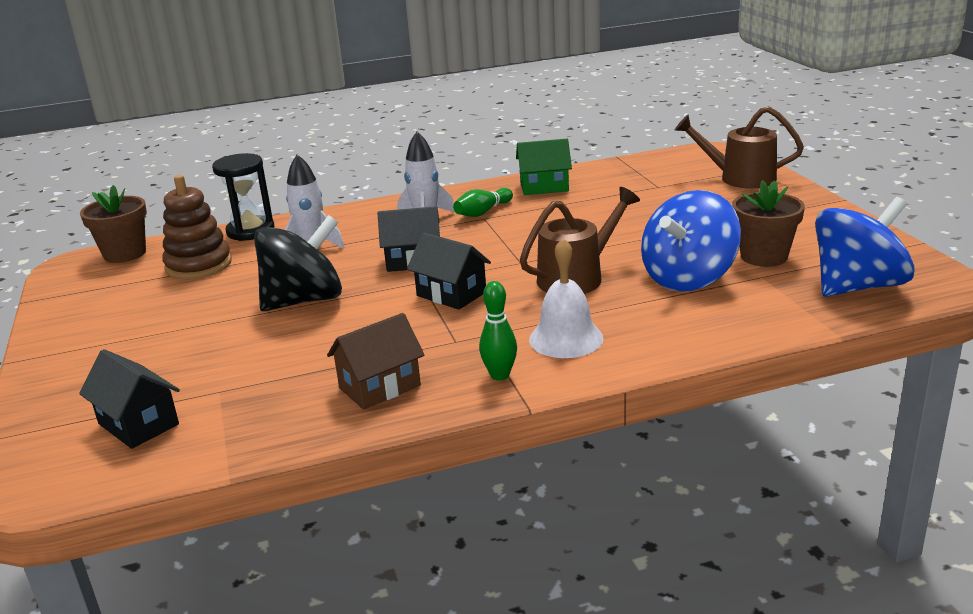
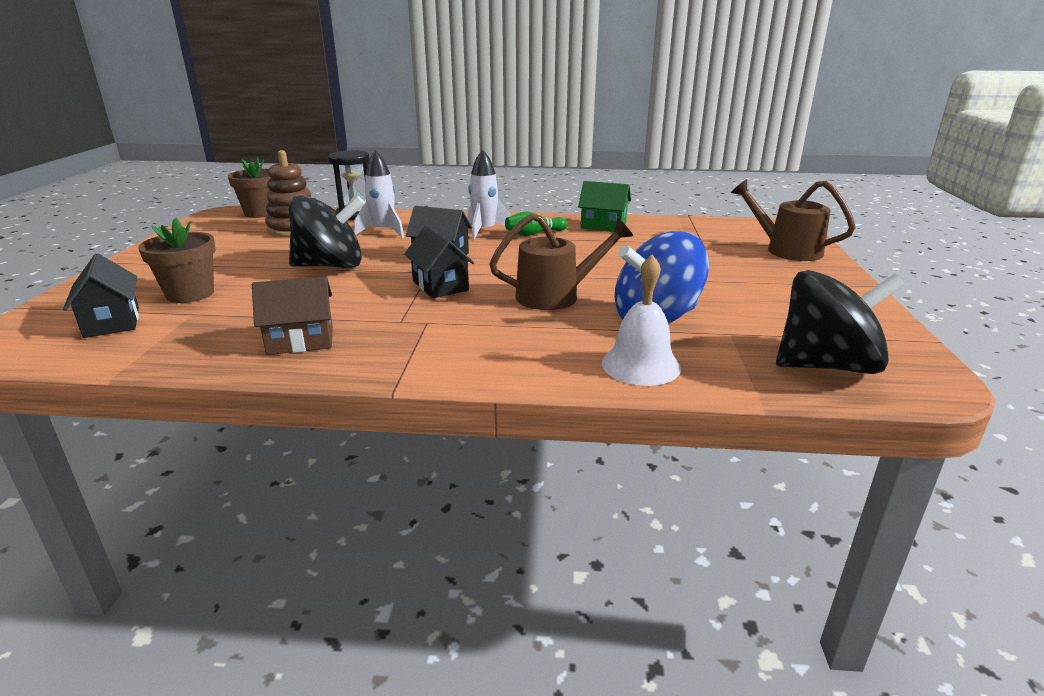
camera: 20 degrees right, 0 degrees up
(500, 375) = (401, 357): green bowling pin -> none
(566, 338) = (491, 342): white bell -> white bell (641, 365)
(764, 256) = (749, 317): brown flower pot -> brown flower pot (190, 294)
(857, 286) = (826, 365): blue spinning top -> black spinning top

